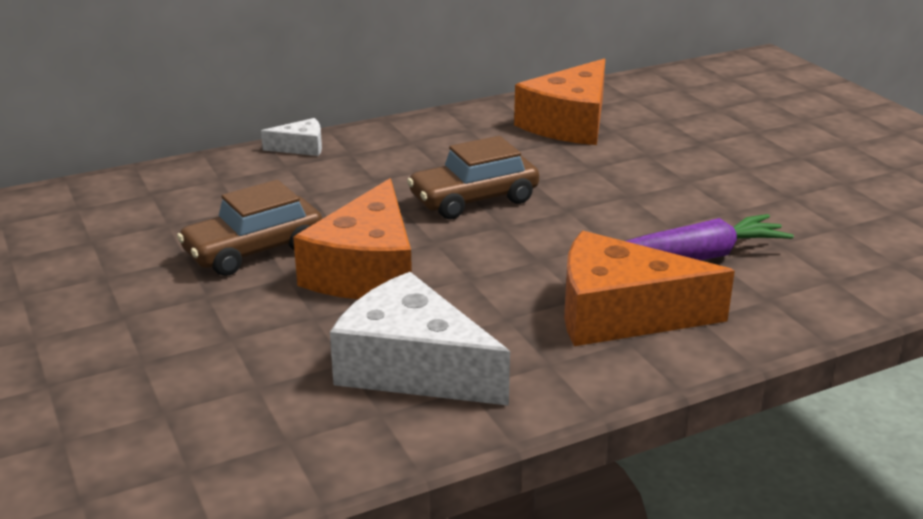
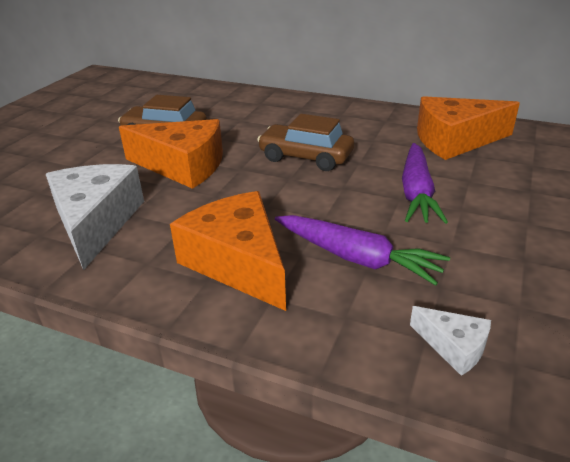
camera: 50 degrees right, 5 degrees up
(301, 147) = (284, 97): white cheese -> white cheese (453, 347)
(366, 270) = (183, 166): orange cheese -> orange cheese turned 135 degrees counterclockwise
(632, 184) = (416, 193): none -> purple carrot

